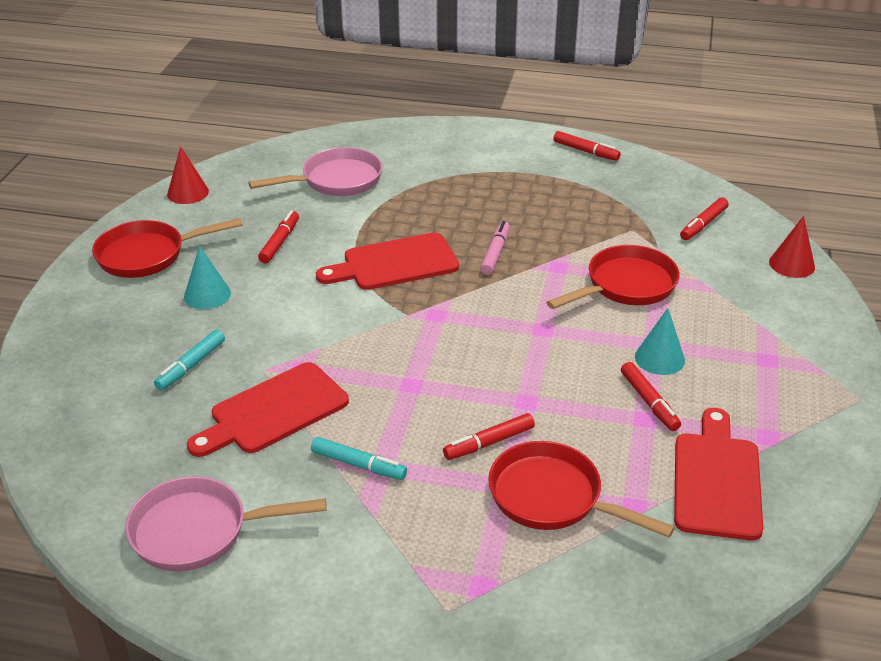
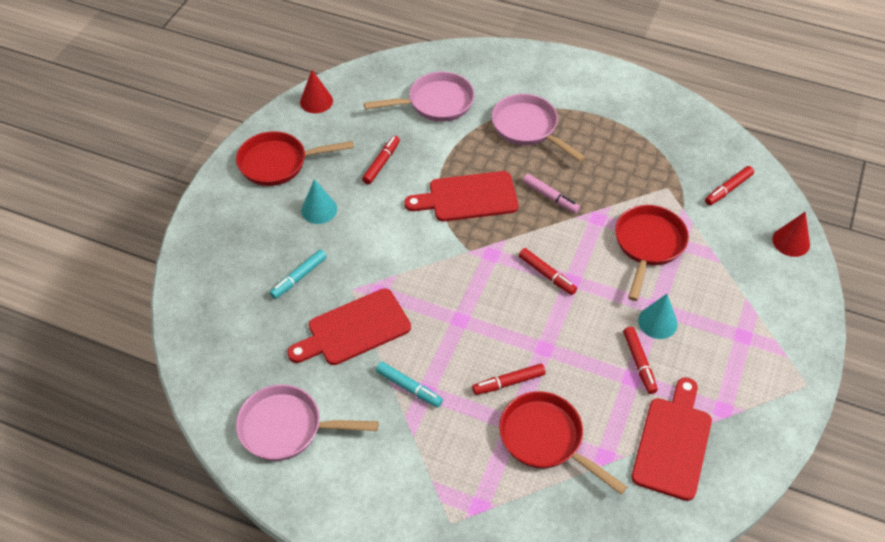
camera: 10 degrees right, 15 degrees up
(453, 193) = (528, 128): none -> pink pan
(495, 253) = (550, 197): pink marker -> pink marker turned 105 degrees clockwise
(586, 151) = (648, 96): red marker -> red marker (547, 275)
(626, 286) = (648, 245): red pan -> red pan turned 45 degrees counterclockwise

